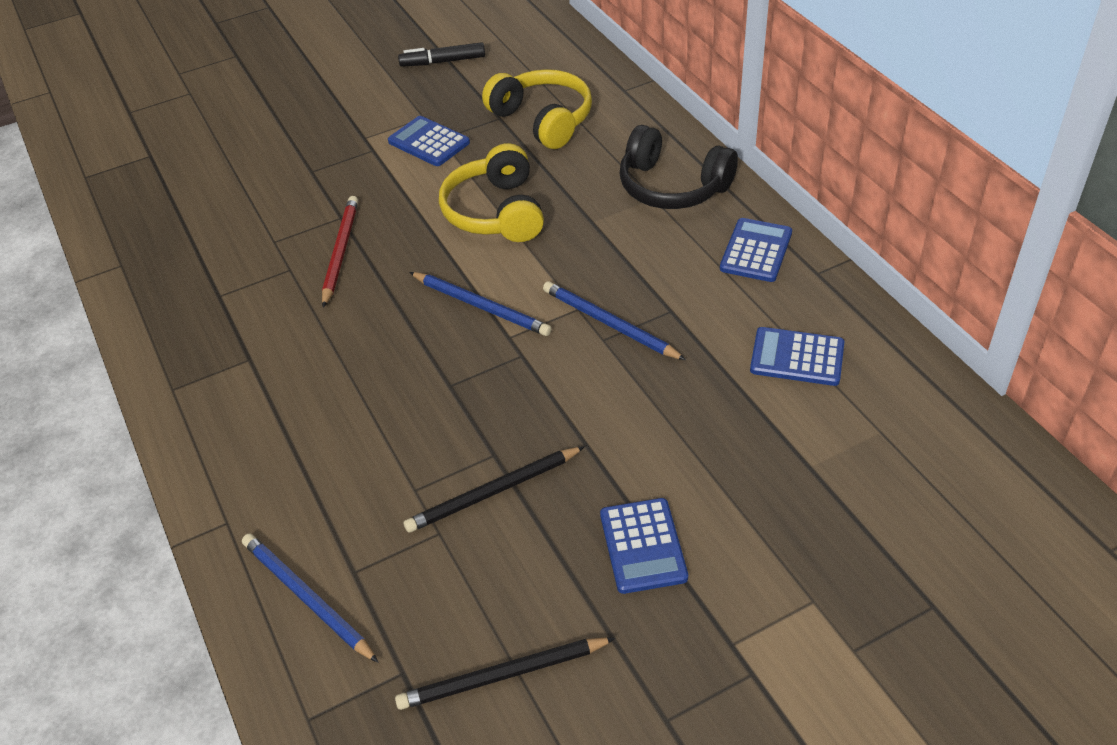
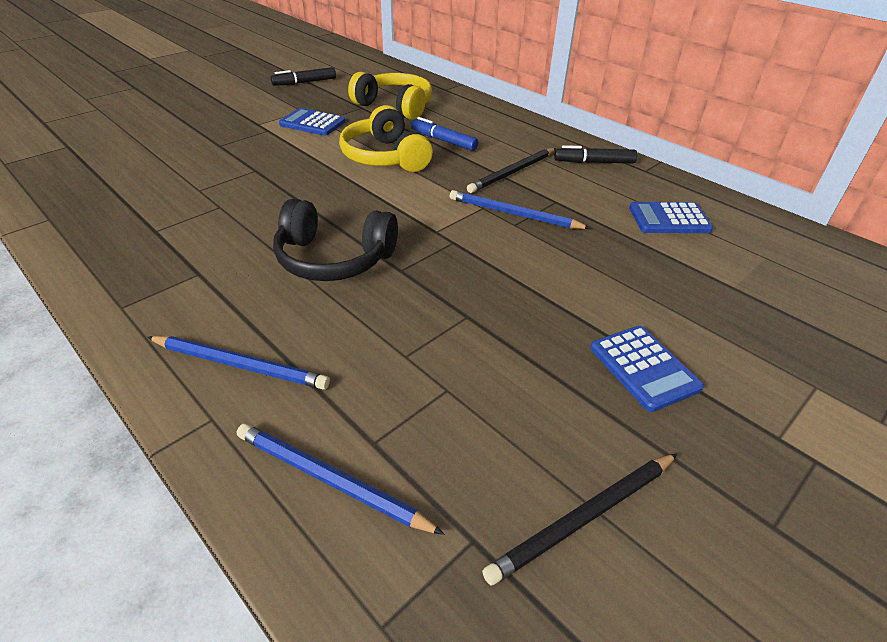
camera: 20 degrees left, 5 degrees down
(340, 252) = (263, 191): red pencil -> none
(481, 306) = (402, 214): blue pencil -> blue pencil (240, 365)
(493, 492) = (483, 346): black pencil -> black pencil (512, 172)
(579, 191) = (443, 141): none -> blue marker
(672, 187) = (510, 134): black headphones -> black headphones (334, 259)
(756, 251) = (594, 162): blue calculator -> black marker

